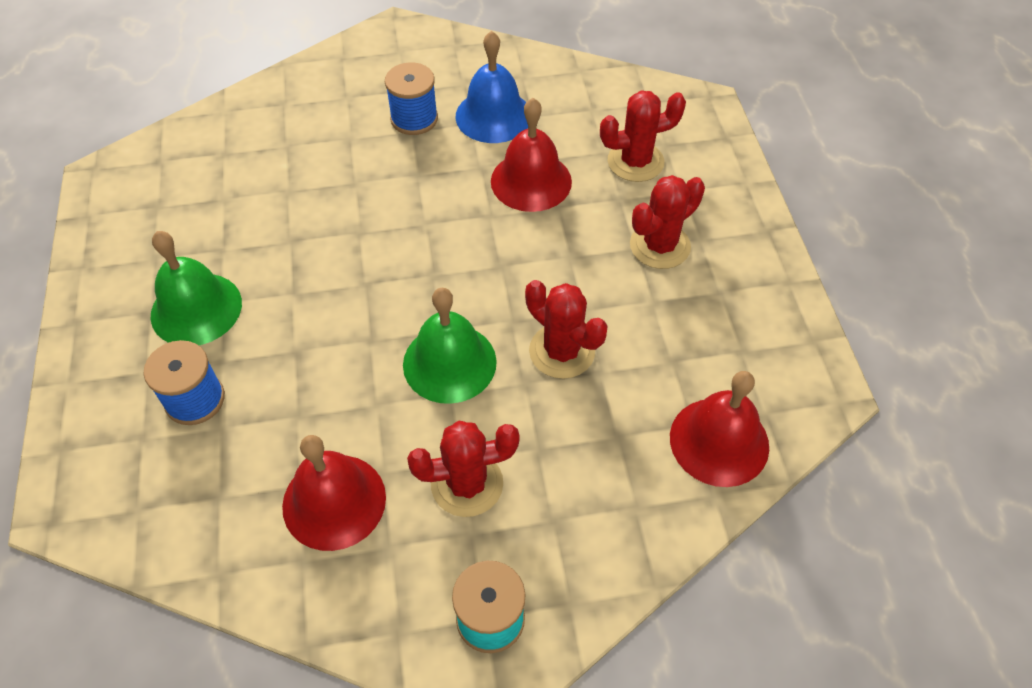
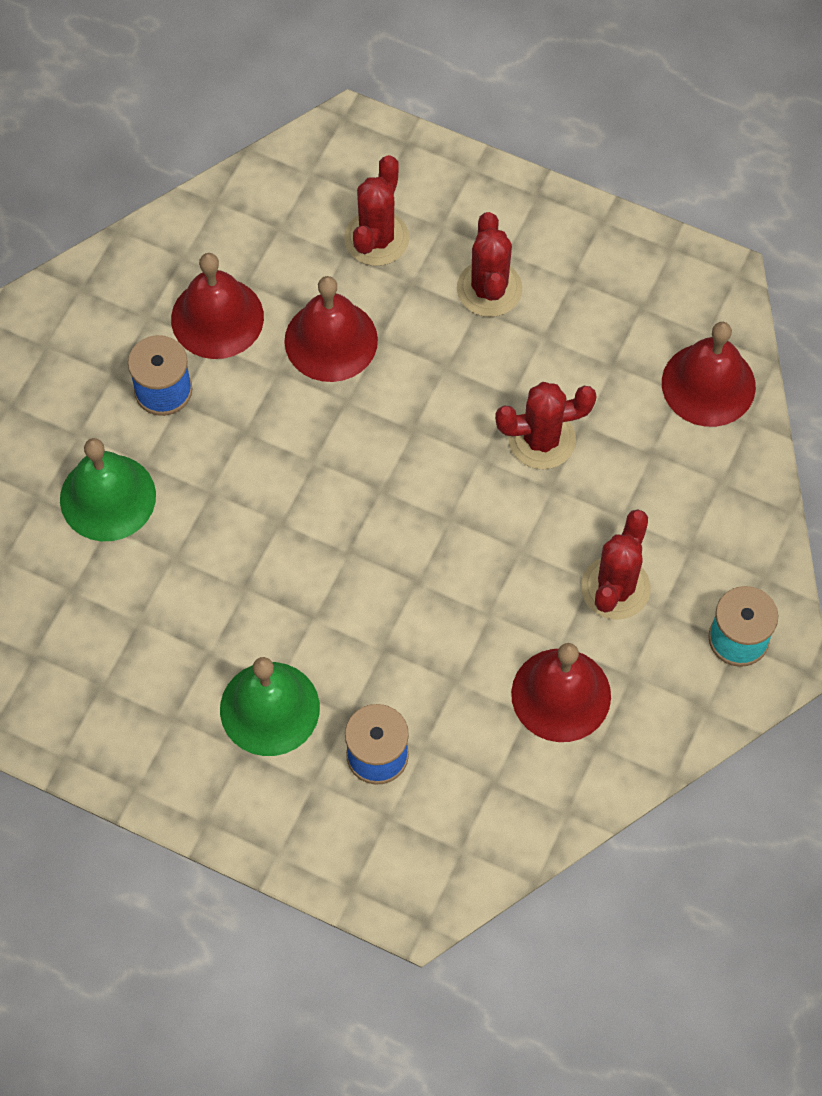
camera: 55 degrees left, 10 degrees up
(449, 363) = (488, 532): green bell -> green bell (107, 497)
(493, 116) = (217, 318): blue bell -> red bell

